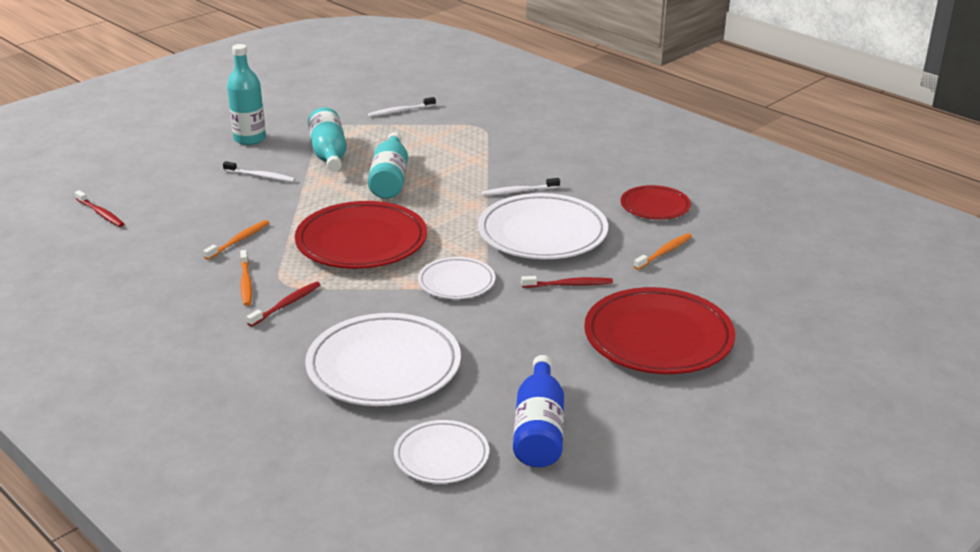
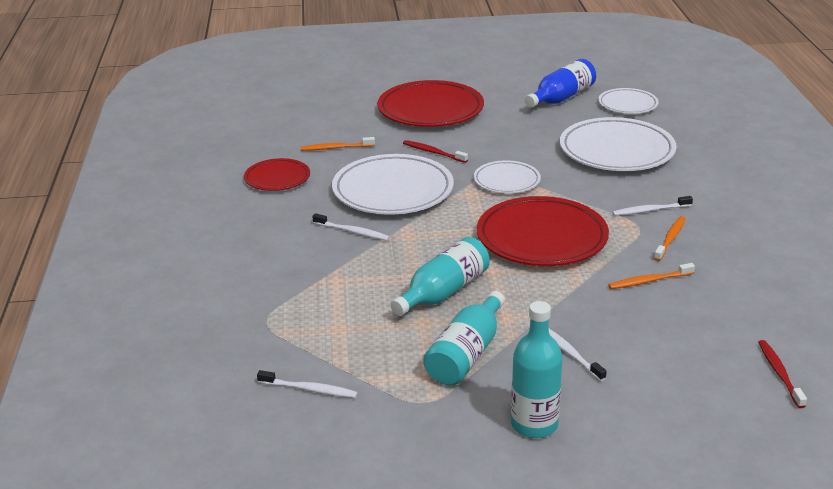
camera: 140 degrees left, 0 degrees up
(286, 304) = (649, 210): red toothbrush -> white toothbrush

